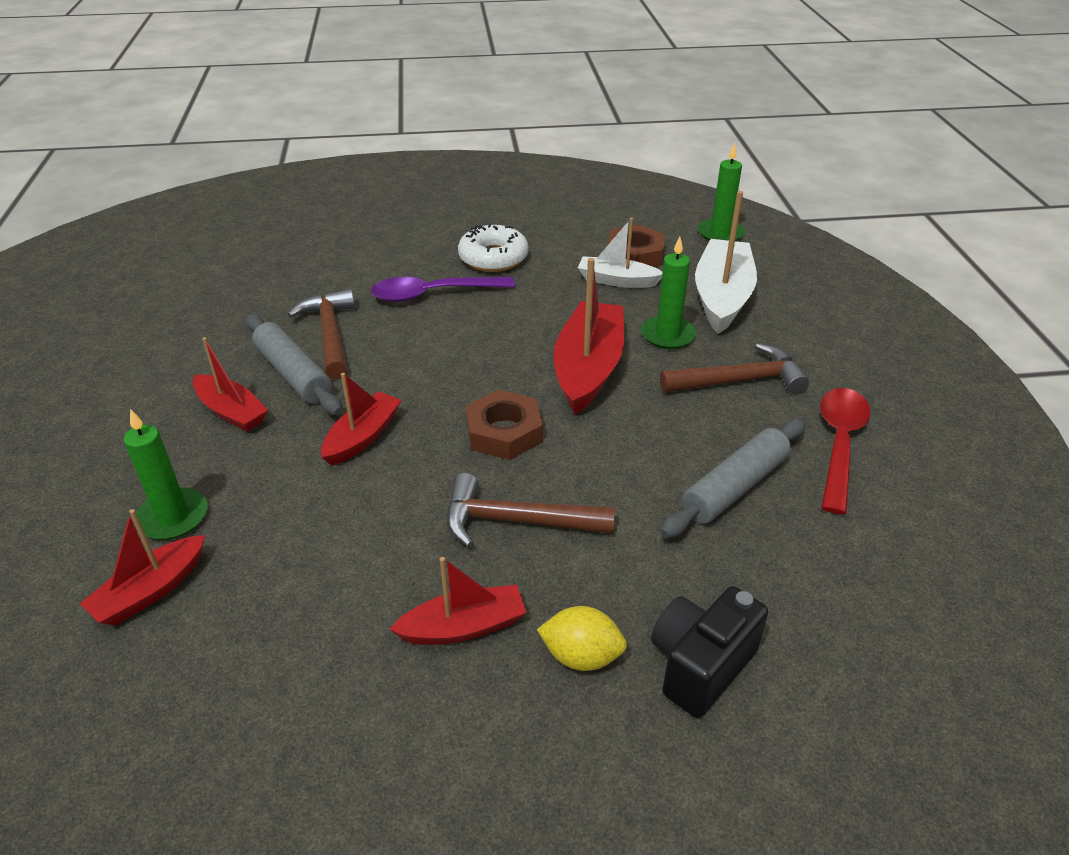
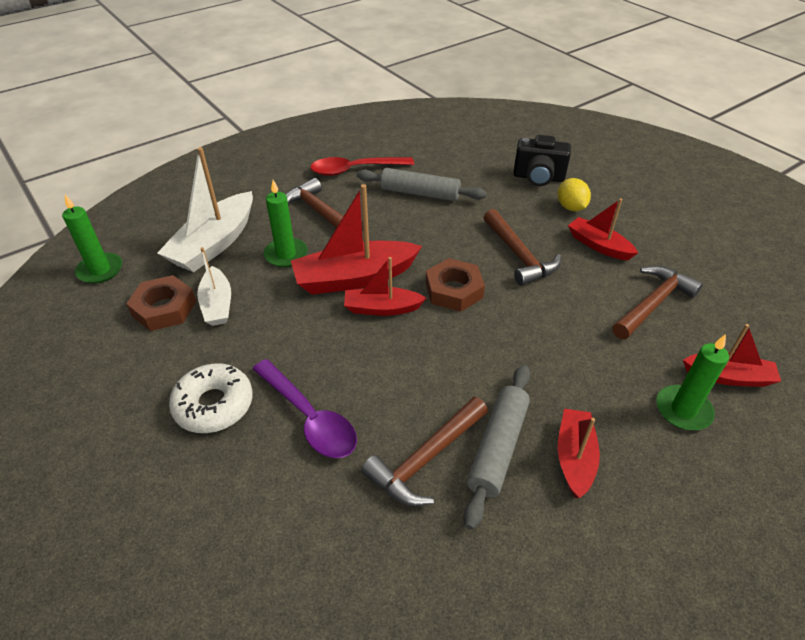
camera: 120 degrees left, 5 degrees up
(309, 606) = (653, 303): none -> brown hammer
(362, 437) = (522, 356): red boat -> red boat (382, 308)
(722, 297) = (214, 244): white boat -> white boat turned 45 degrees counterclockwise

